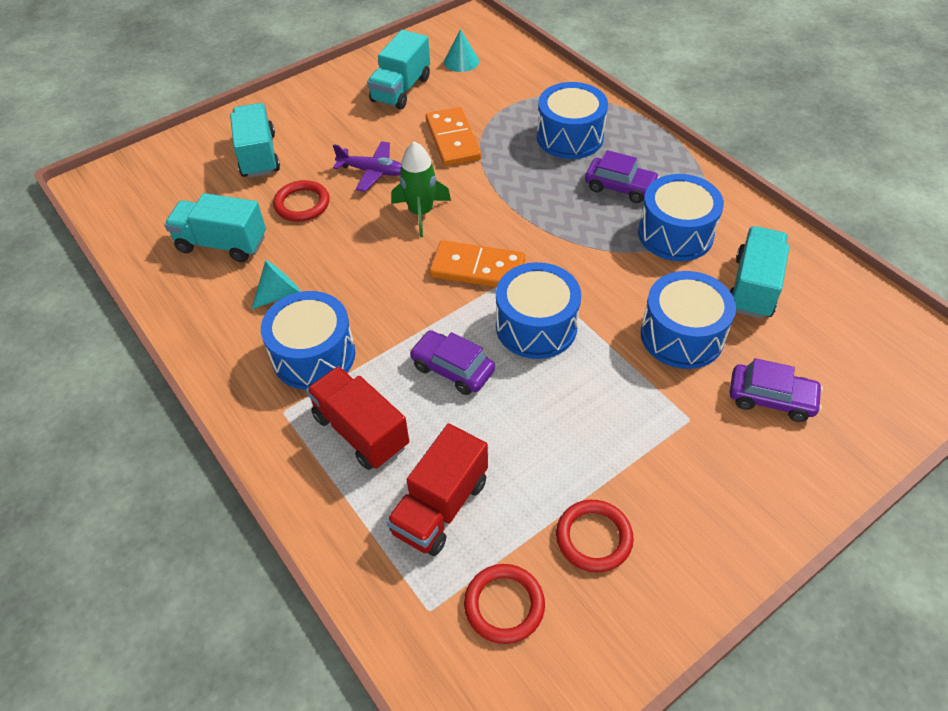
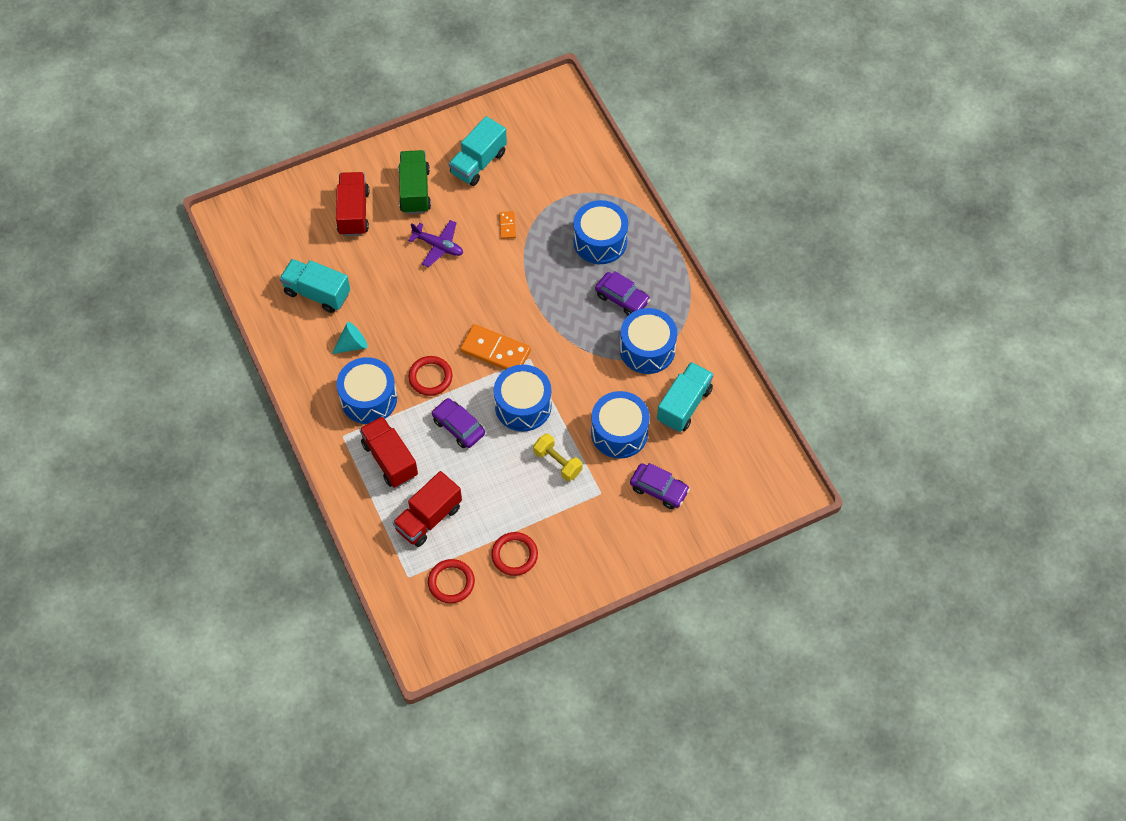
camera: 10 degrees right, 10 degrees up
(258, 155) = (353, 212): turquoise truck -> red truck
(302, 204) = (380, 267): red ring -> red ring (430, 377)
(331, 124) = (415, 190): none -> green truck
(421, 212) = (466, 293): green rocket -> none
(452, 140) = (507, 226): orange domino -> orange domino, size x0.49
(461, 61) = (536, 140): turquoise cone -> none
(611, 389) = (557, 462): none -> yellow dumbbell

